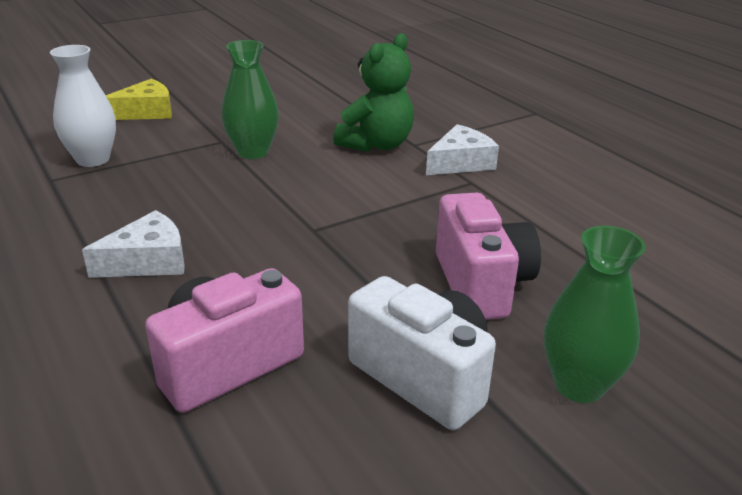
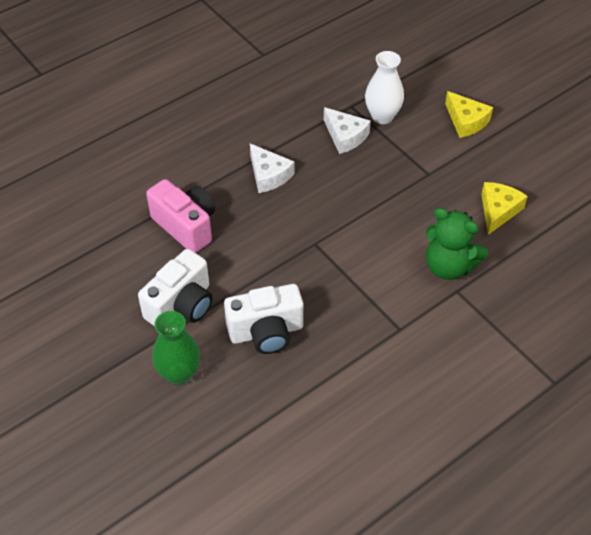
camera: 85 degrees right, 20 degrees up
(253, 152) = (415, 194): green vase -> none
(300, 111) = (498, 211): none -> yellow cheese
(460, 163) = (431, 322): white cheese -> white cheese (345, 136)
(481, 284) = (266, 332): pink camera -> white camera

